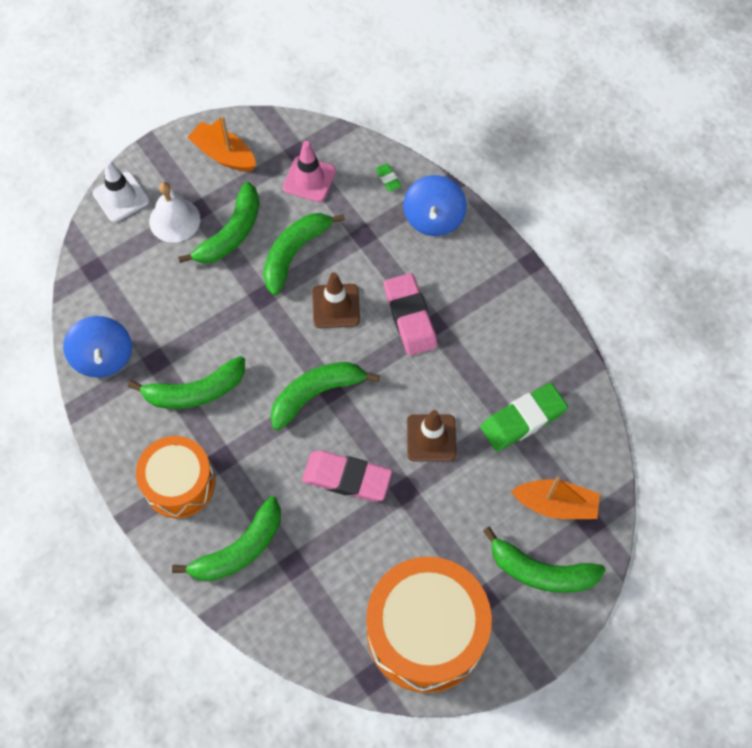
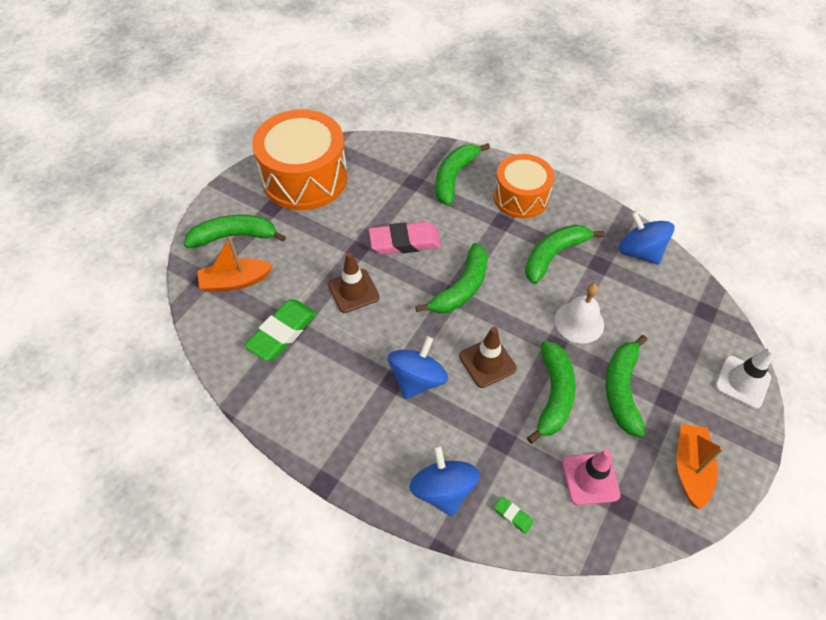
camera: 155 degrees right, 10 degrees down
(174, 220) = (679, 381): white bell -> white bell (579, 322)
(224, 154) = (690, 468): orange boat -> orange boat turned 90 degrees counterclockwise
(410, 317) = (417, 379): pink eraser -> blue spinning top

